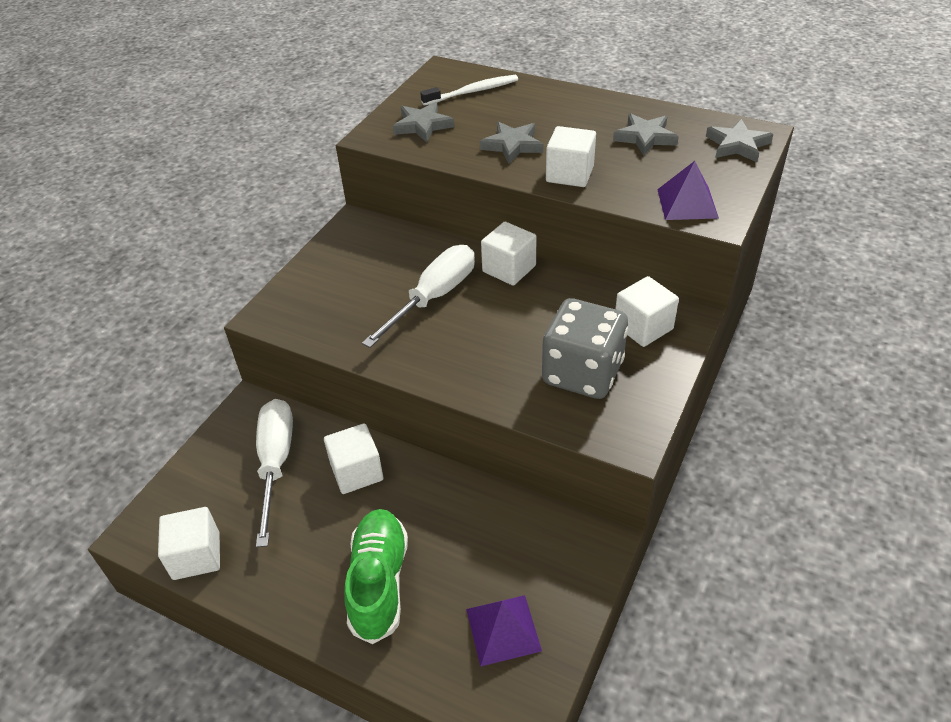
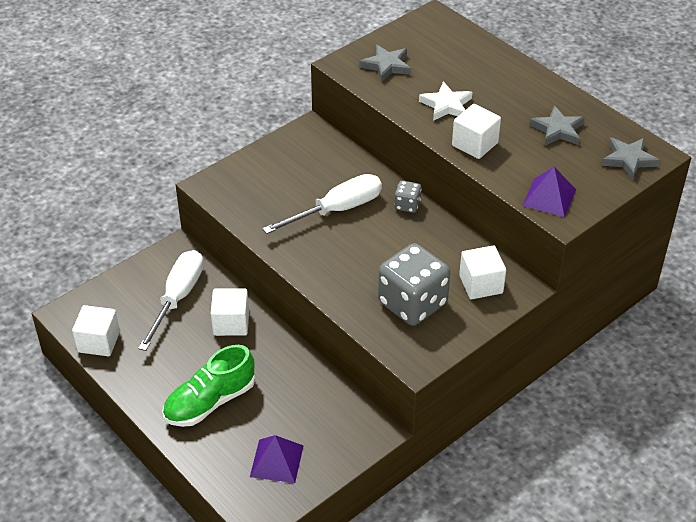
camera: 20 degrees right, 0 degrees up
(379, 582) = (210, 402): green shoe -> green shoe turned 150 degrees counterclockwise
(473, 92) = (445, 45): white toothbrush -> none
(509, 269) = (407, 205): white cube -> grey dice
(512, 145) = (446, 105): grey star -> white star

